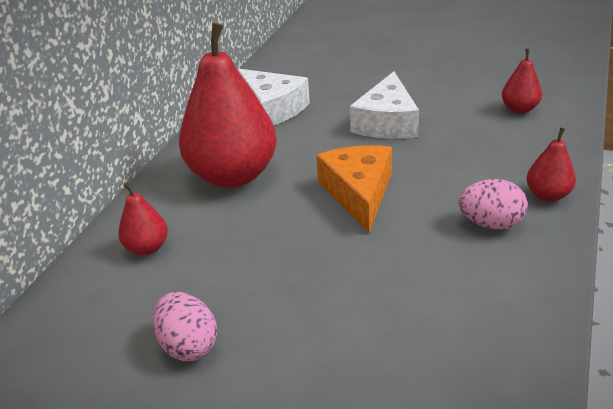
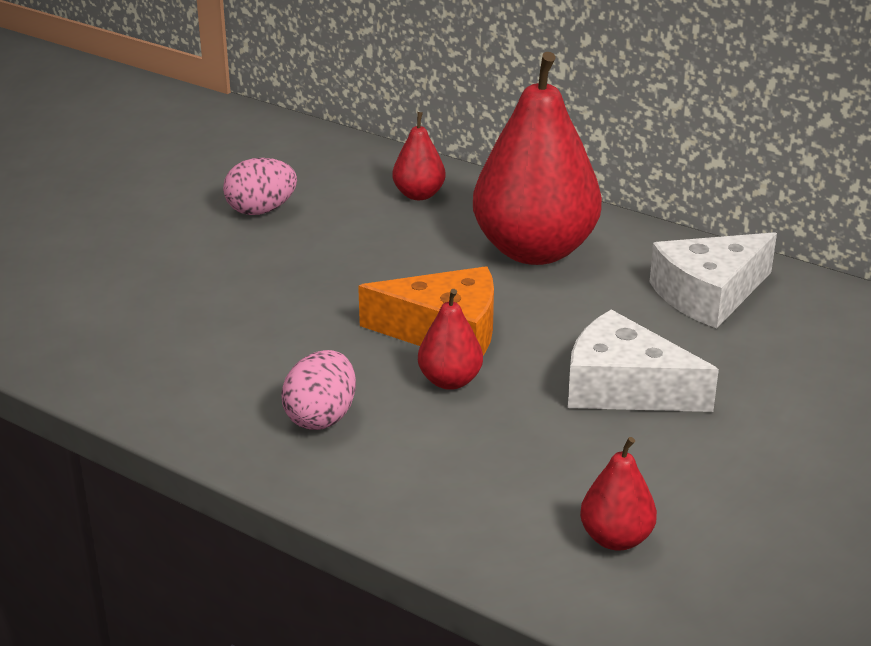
camera: 100 degrees right, 5 degrees down
(547, 195) = (351, 484): red pear -> red pear (450, 381)

